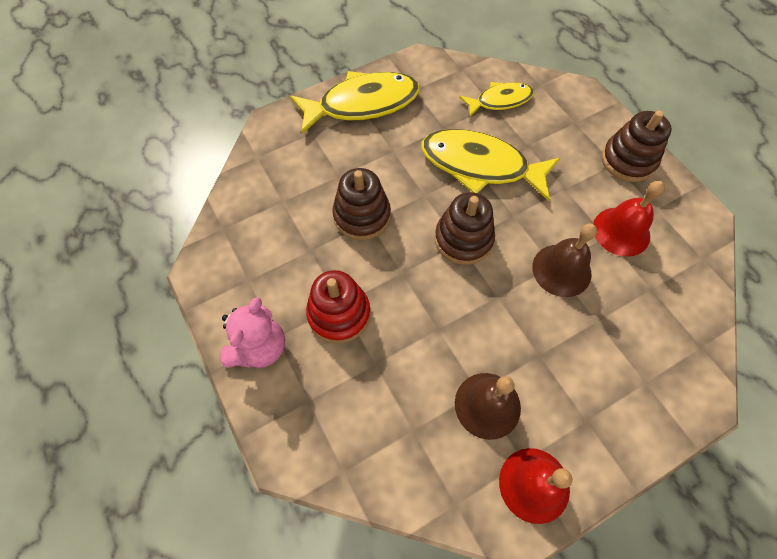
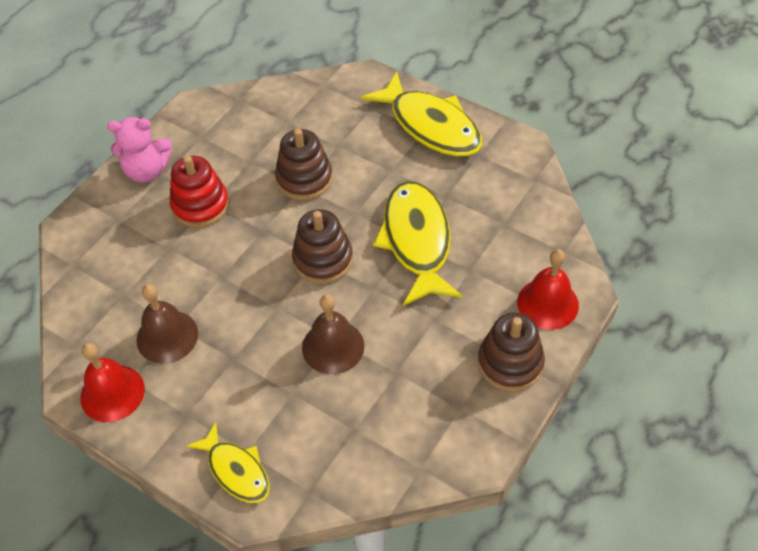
camera: 65 degrees right, 10 degrees down
(500, 101) = (513, 226): yellow fish -> yellow fish (236, 470)
(621, 231) = (410, 383): red bell -> red bell (547, 303)

